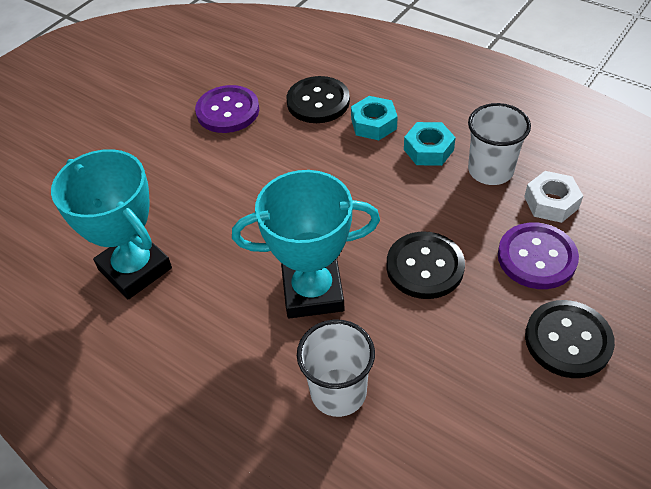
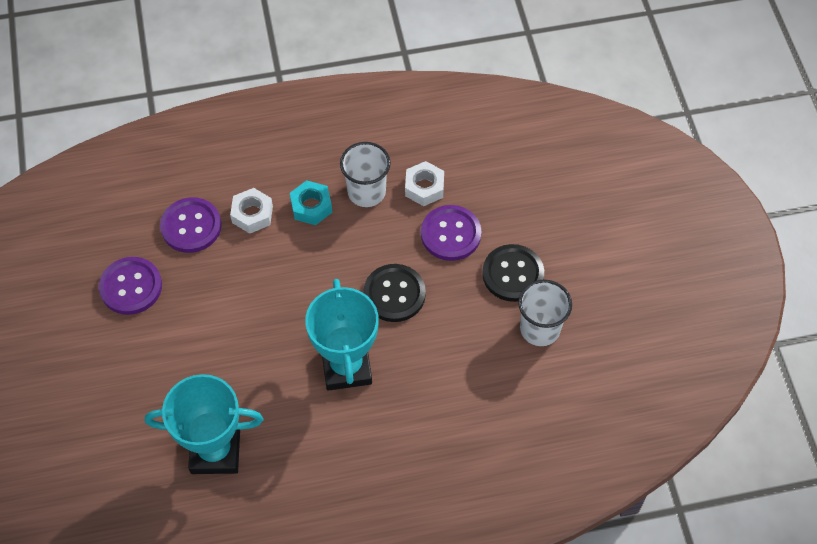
camera: 50 degrees left, 10 degrees up
(313, 292) = (346, 367): turquoise trophy -> turquoise trophy turned 45 degrees counterclockwise
(318, 102) = (191, 226): black button -> purple button
(338, 392) = (425, 411): white cup -> white cup (540, 329)
(373, 124) = (252, 214): turquoise nut -> white nut

